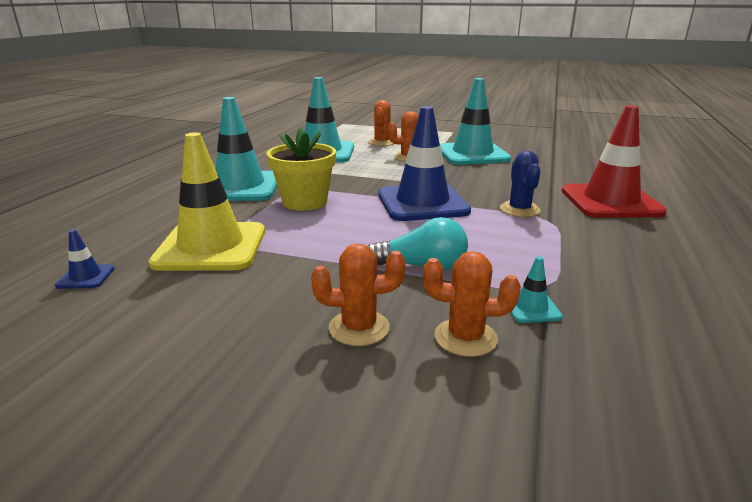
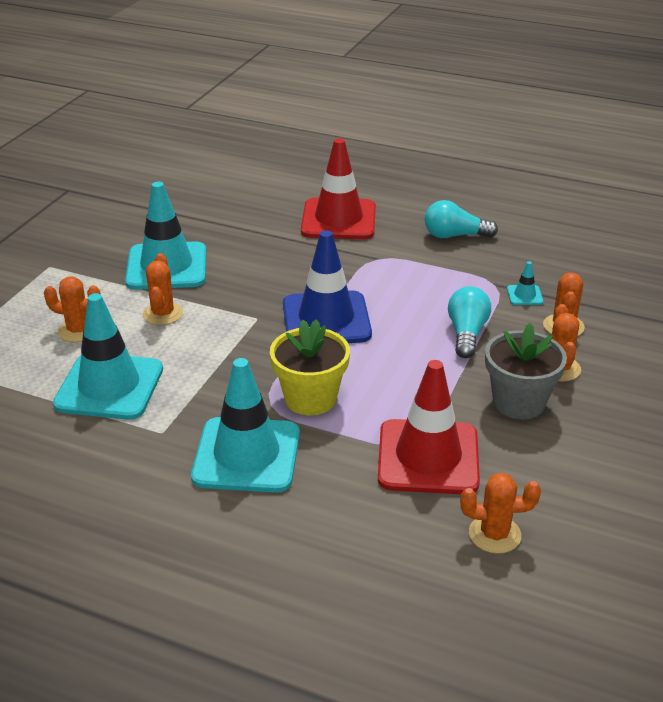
camera: 85 degrees left, 10 degrees up
(86, 277) = (494, 534): blue traffic cone -> orange cactus
(211, 247) = (428, 457): yellow traffic cone -> red traffic cone
(288, 296) = (518, 402): none -> grey flower pot
(519, 210) = (351, 268): blue cactus -> none
(646, 261) = (454, 235): none -> turquoise light bulb

